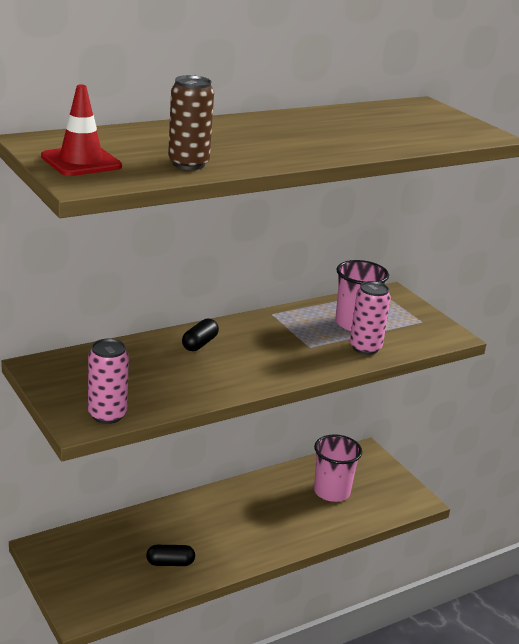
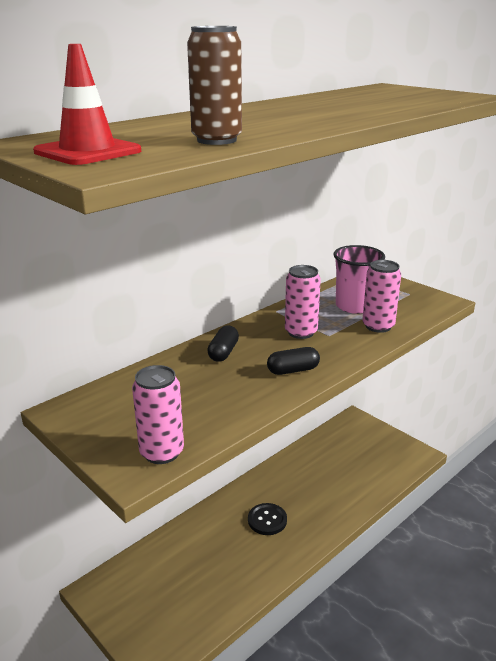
camera: 10 degrees left, 0 degrees up
(170, 563) = (228, 574): black capsule -> black capsule (293, 370)
(227, 526) = (267, 520): none -> black button
(284, 339) = (301, 332): none -> pink can
(332, 492) = (343, 463): pink cup -> none

